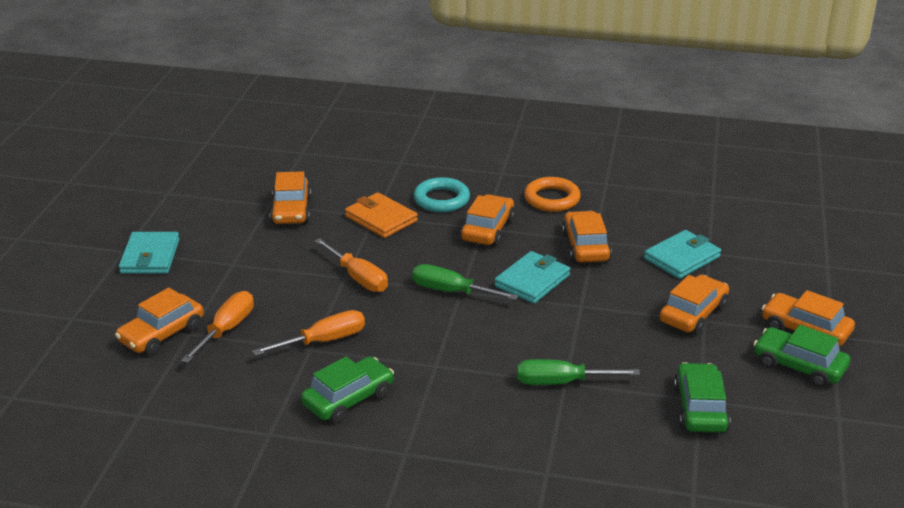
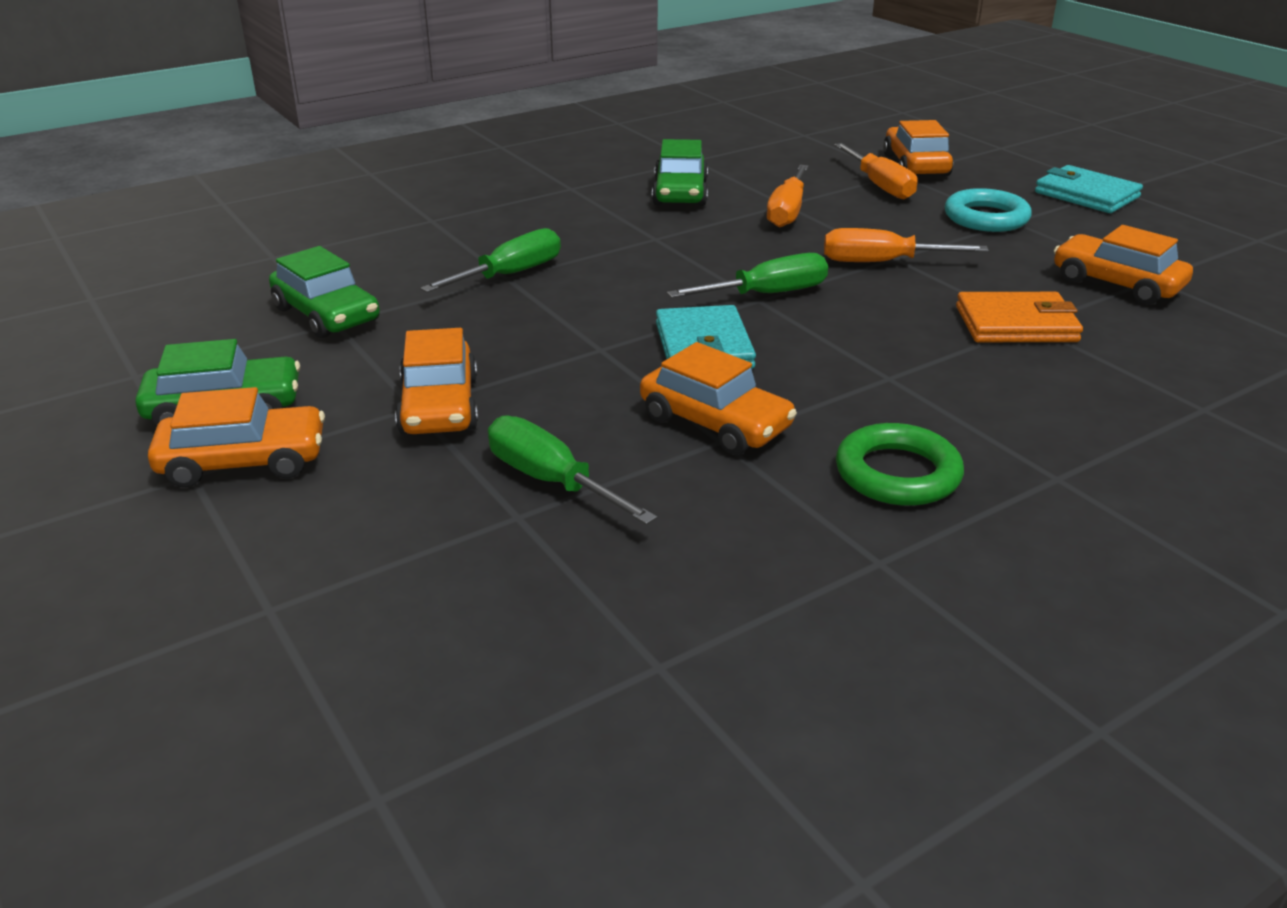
camera: 135 degrees right, 0 degrees up
(441, 199) = (1020, 385): turquoise ring -> turquoise ring (986, 218)
(487, 229) = (878, 377): orange car -> none
(552, 199) = (897, 473): orange ring -> green ring
(682, 258) = (551, 481): turquoise wallet -> green screwdriver

